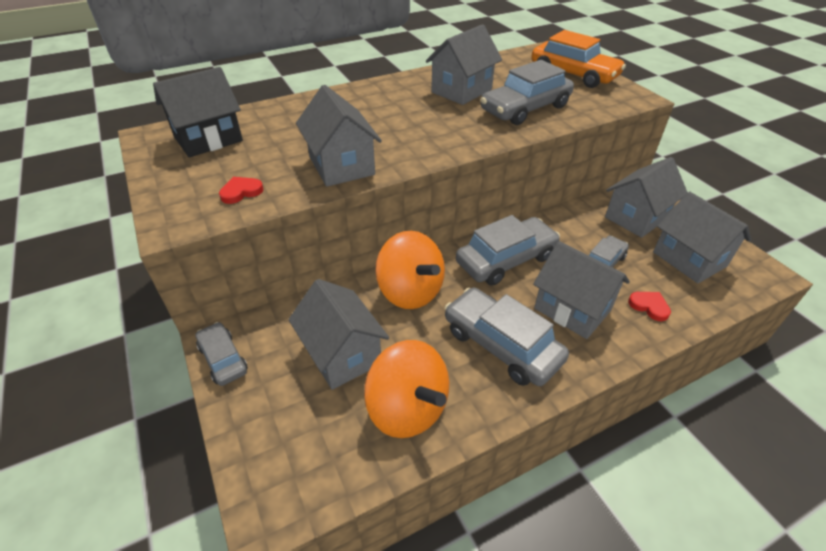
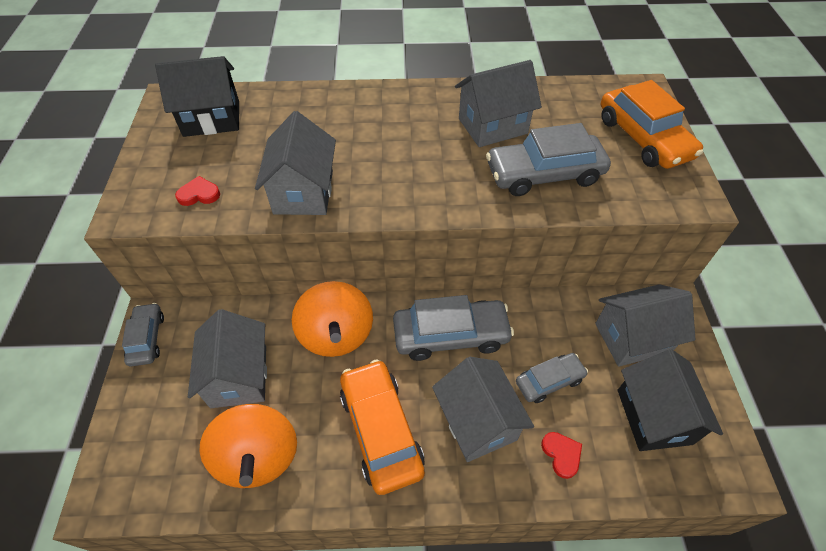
camera: 25 degrees right, 10 degrees up
(501, 345) = (381, 430): grey car -> orange car
(689, 259) = (653, 416): grey house -> black house

